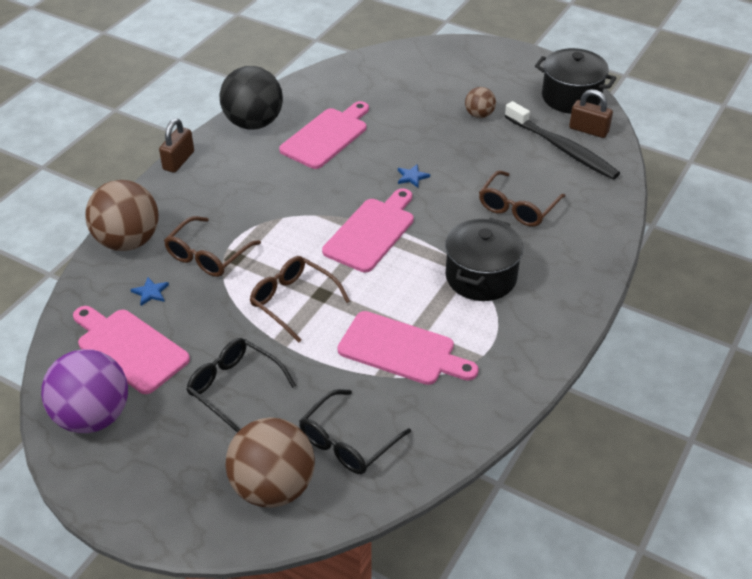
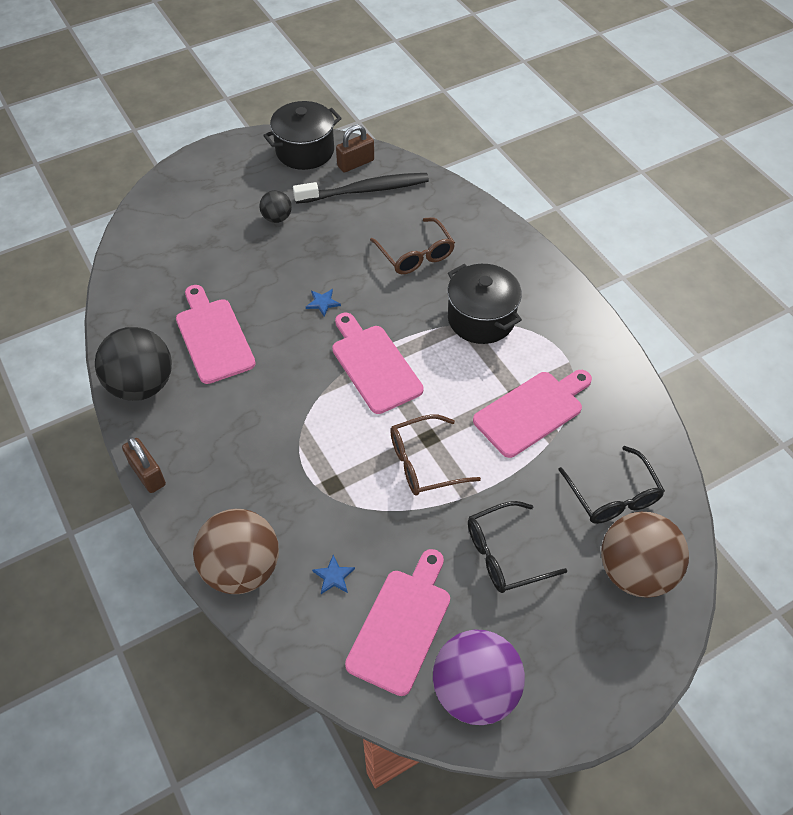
camera: 60 degrees left, 10 degrees up
(129, 348) = (401, 625): pink cutting board -> pink cutting board turned 135 degrees clockwise
(208, 256) = (314, 506): brown glasses -> none
(479, 115) = (277, 218): brown ball -> black ball

